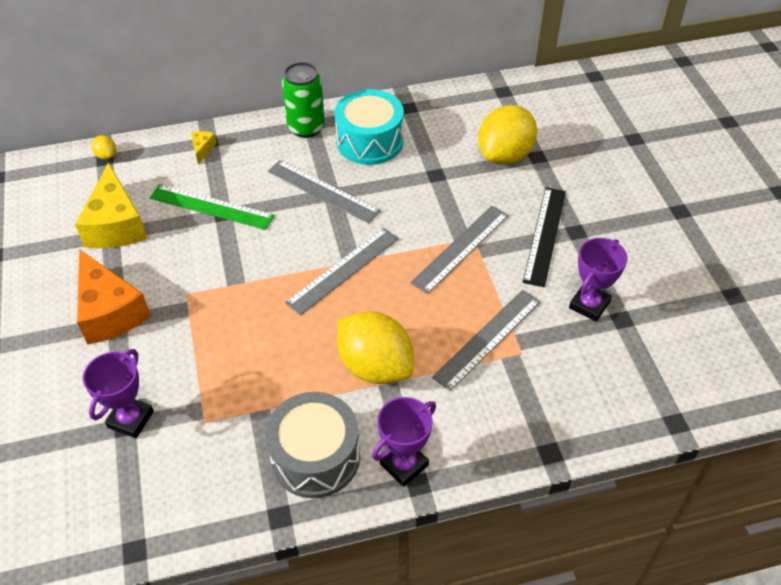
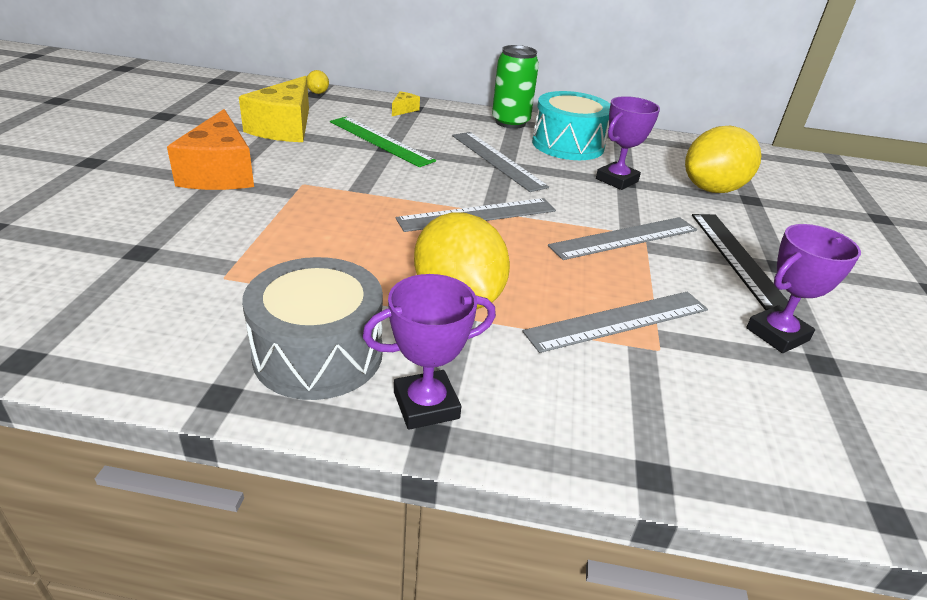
camera: 20 degrees right, 15 degrees down
(130, 419) = (152, 249): purple trophy -> purple trophy (617, 180)
(545, 235) = (737, 258): black ruler -> black ruler turned 45 degrees counterclockwise

